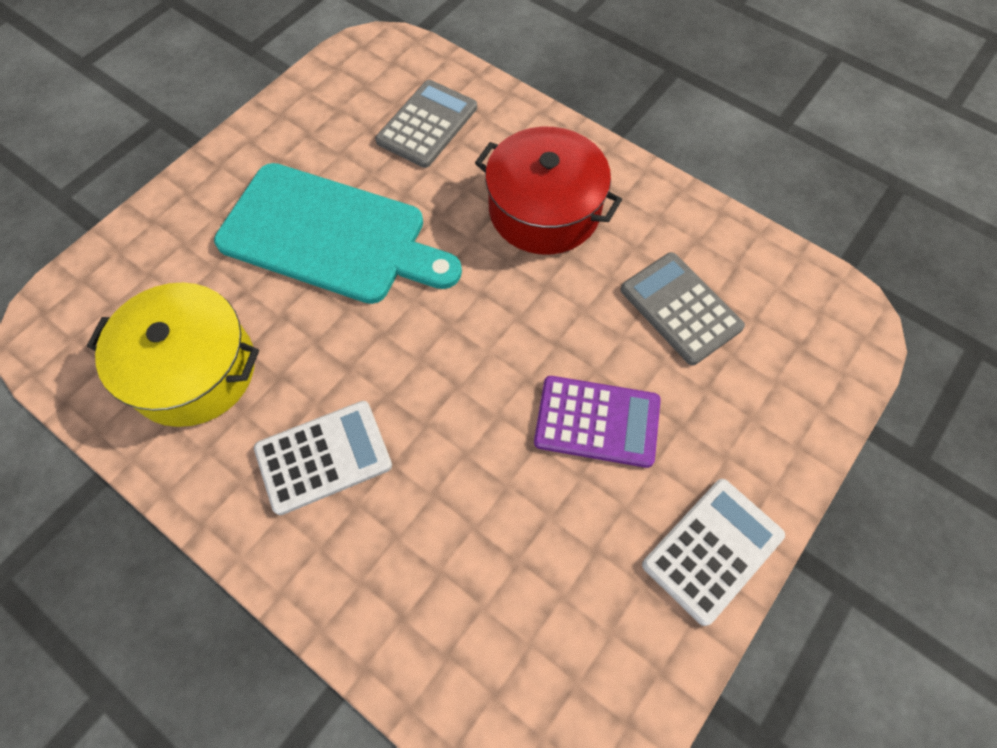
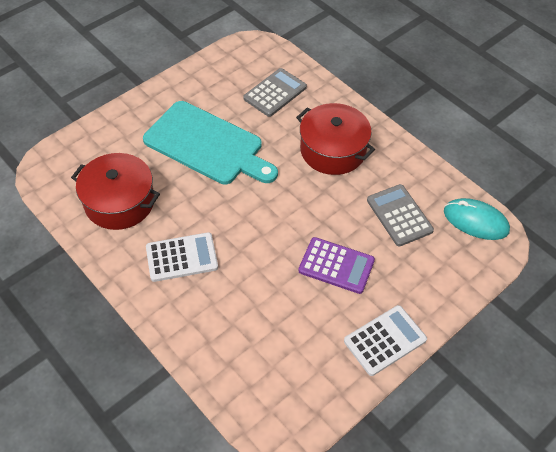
camera: 10 degrees right, 10 degrees down
(193, 370) = (119, 202): yellow pot -> red pot
(806, 296) = (475, 221): none -> turquoise mouse

